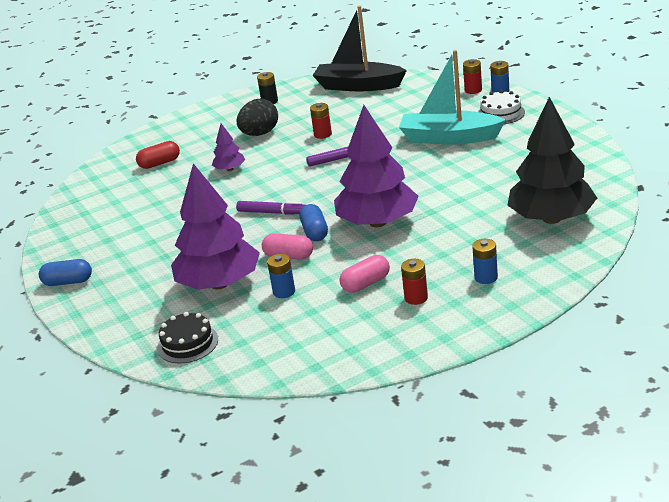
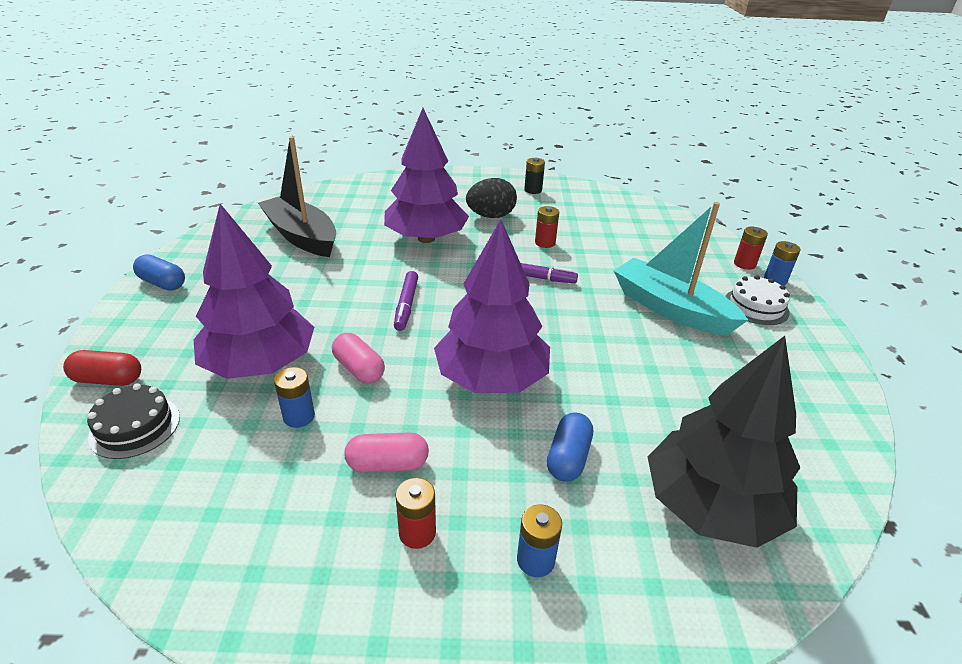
camera: 25 degrees right, 5 degrees up
(159, 163) = (380, 205): red capsule -> red capsule (108, 380)
(230, 169) = (426, 238): purple tree -> purple tree, size x2.23
(272, 213) = (406, 305): purple marker -> purple marker turned 45 degrees clockwise
(315, 232) = (417, 353): blue capsule -> blue capsule (568, 458)
(358, 86) = (628, 209): black boat -> black boat (301, 236)

